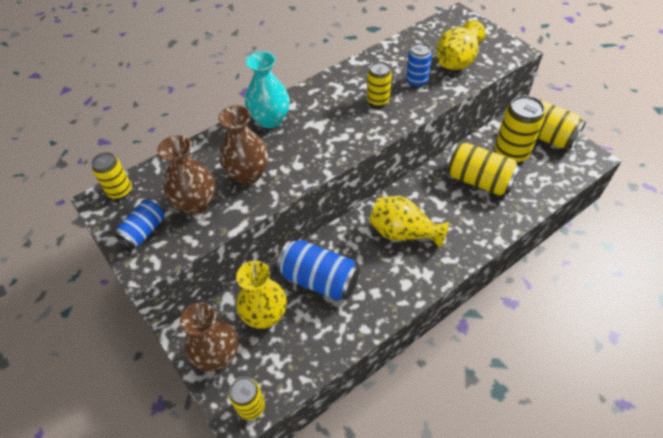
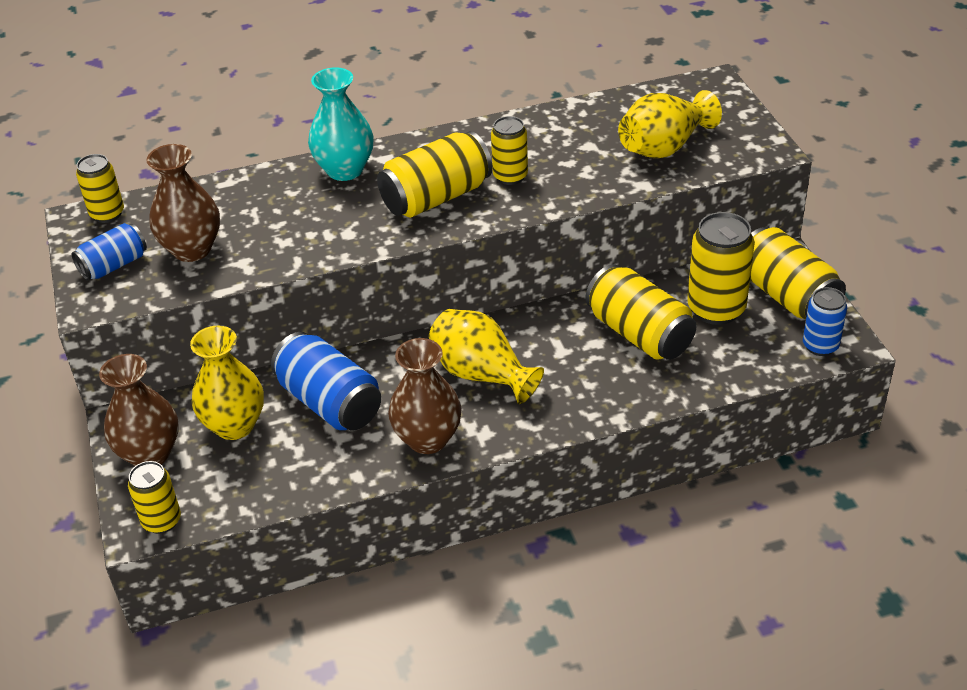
camera: 20 degrees right, 10 degrees down
(248, 174) = (277, 230): brown vase -> brown vase (428, 439)
(340, 125) = (436, 197): none -> yellow can
(416, 81) = (583, 163): blue can -> blue can (820, 346)

